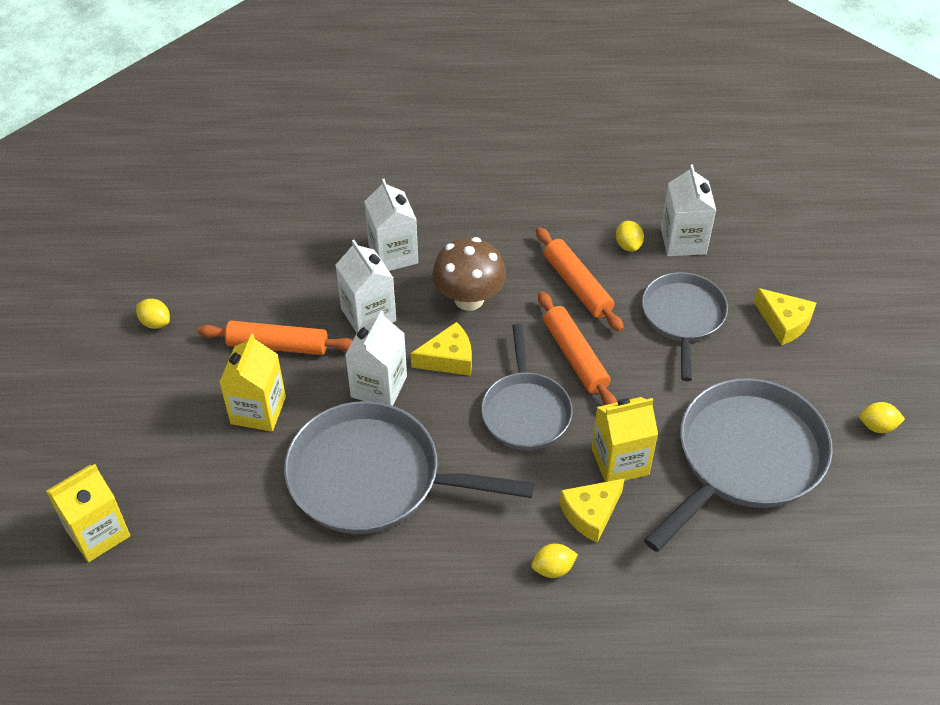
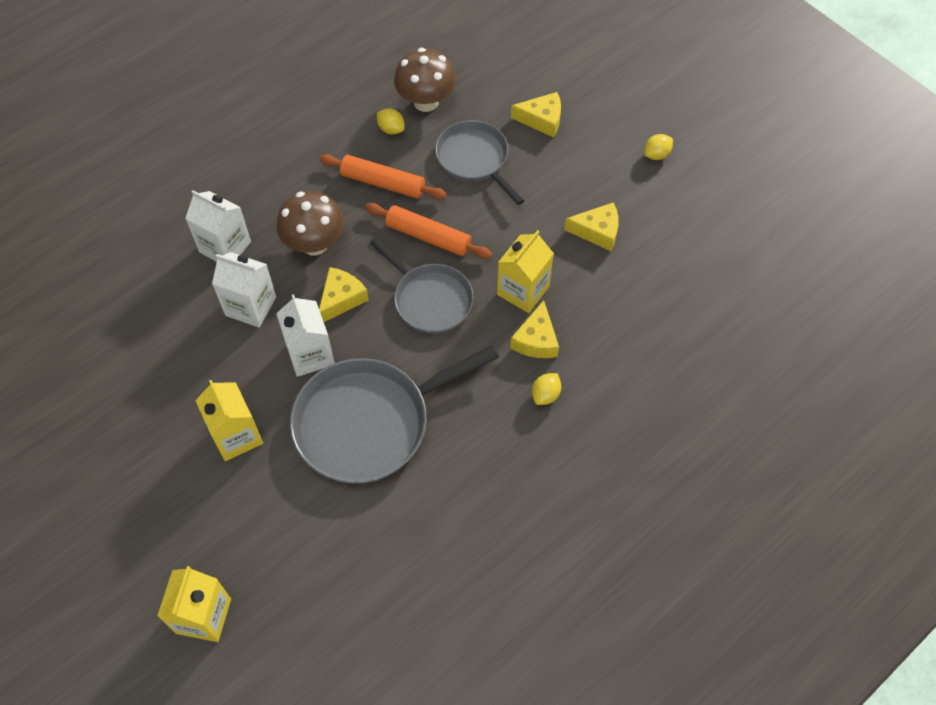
camera: 40 degrees left, 10 degrees up
(155, 322) = (85, 427): yellow lemon -> none
(277, 346) = (203, 377): orange rolling pin -> none
(683, 241) = (426, 102): white carton -> brown mushroom
(745, 457) = (597, 231): grey pan -> yellow cheese

